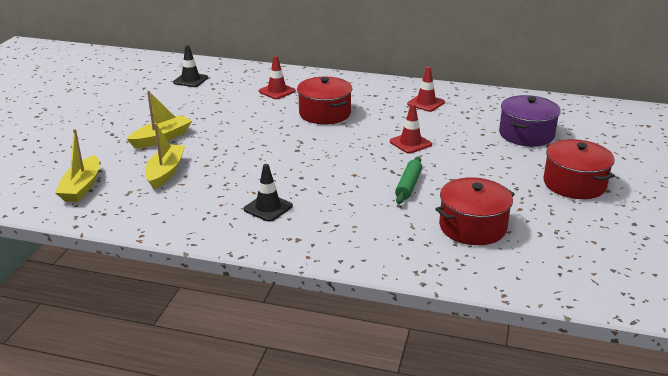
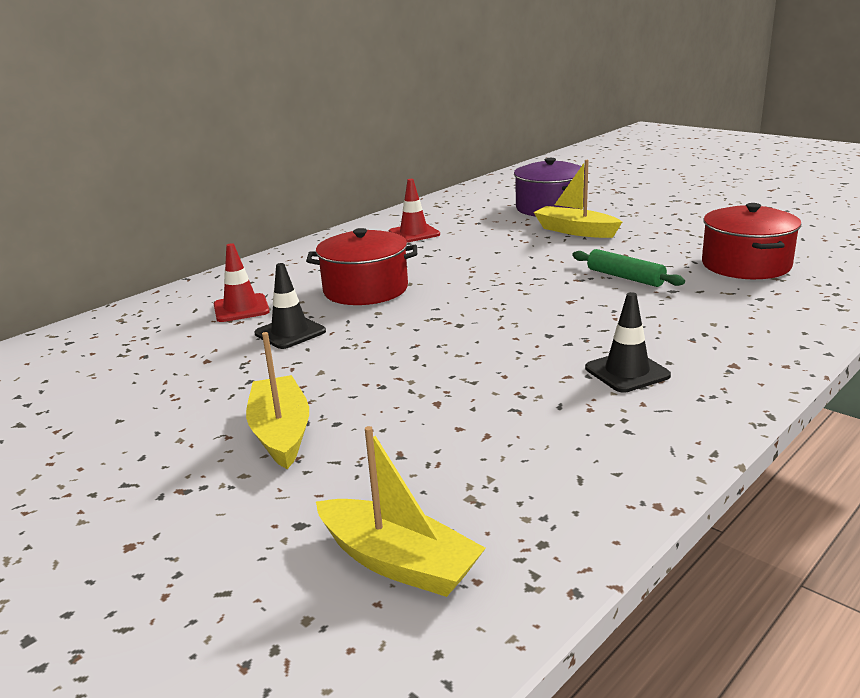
camera: 60 degrees left, 5 degrees down
(165, 172) = (427, 446): yellow boat -> yellow boat (575, 231)
(190, 80) = (73, 371): black traffic cone -> black traffic cone (290, 332)
(410, 143) = (513, 258): red traffic cone -> none
(574, 184) = (676, 211): red pot -> none

